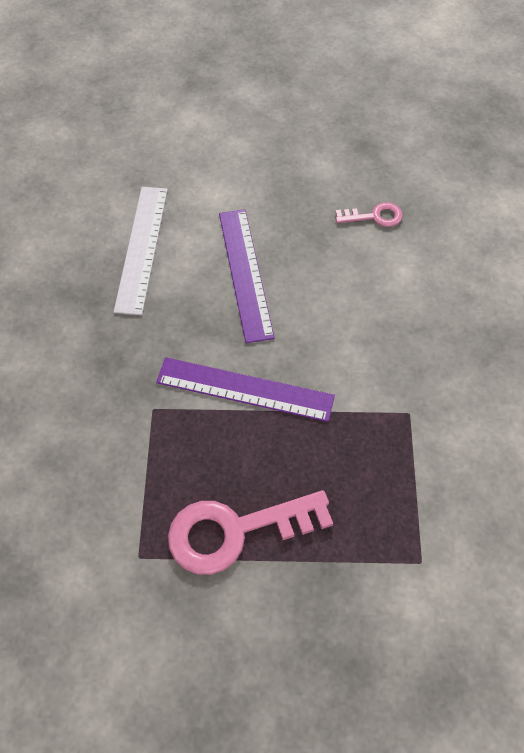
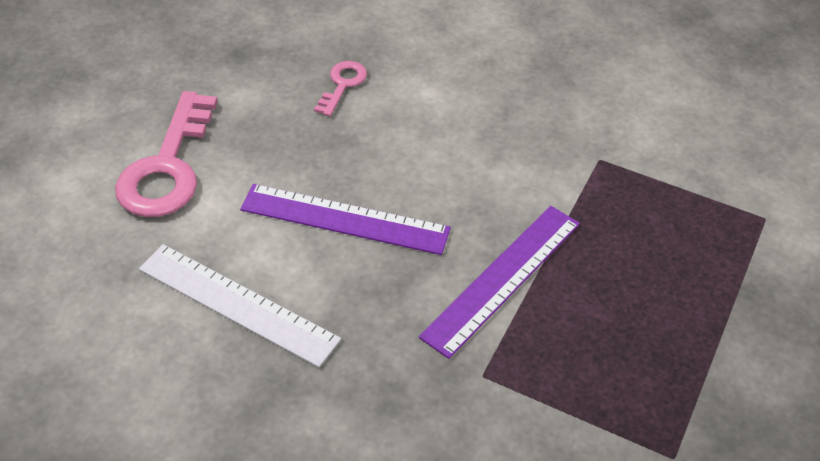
camera: 65 degrees left, 10 degrees down
(235, 531) = (676, 353): pink key -> pink key (167, 167)

